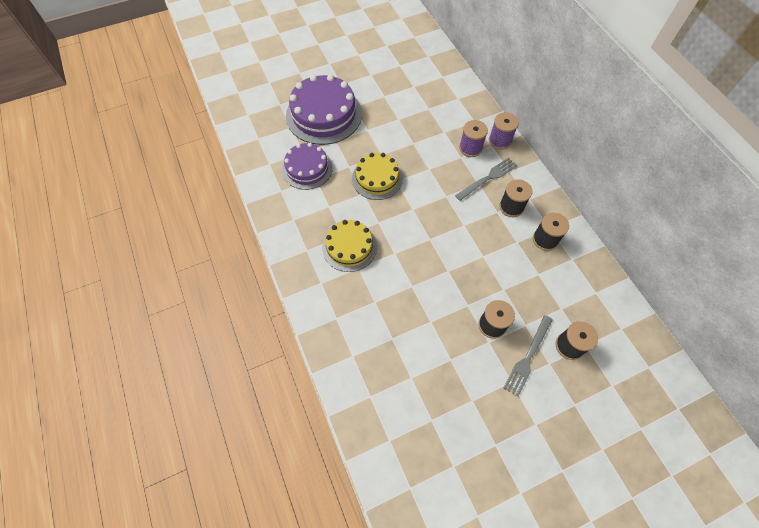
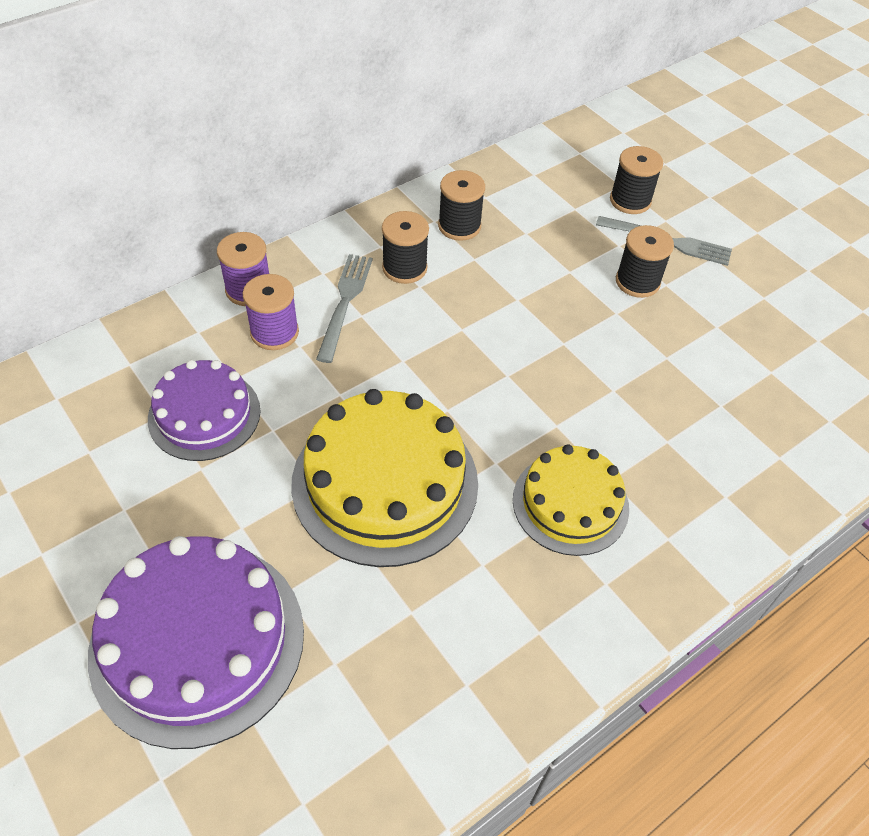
camera: 105 degrees left, 10 degrees down
(307, 168) = (386, 638): purple cake -> purple cake (204, 414)
(377, 178) = (385, 483): yellow cake -> yellow cake, size x1.61
(488, 178) = (345, 301): grey fork -> grey fork turned 60 degrees clockwise

